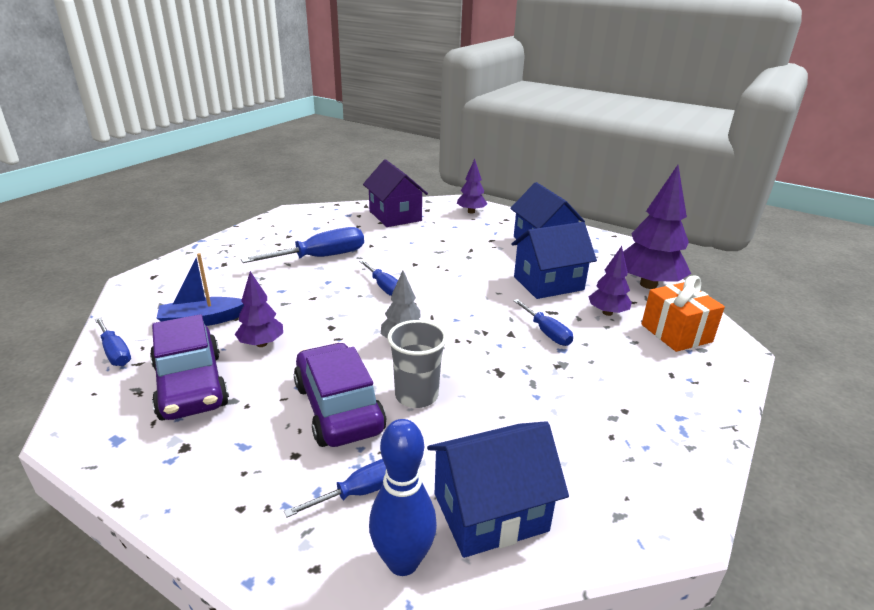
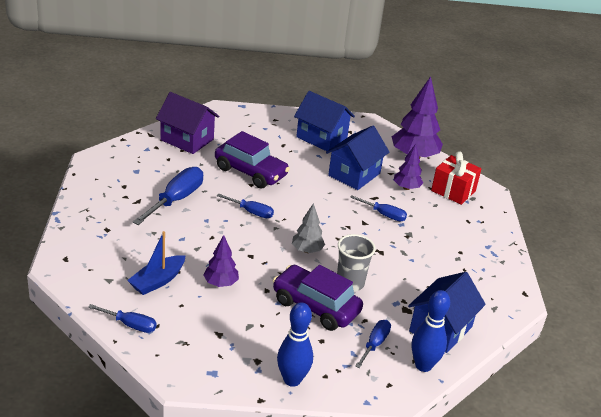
camera: 35 degrees left, 5 degrees up
(191, 386) = (213, 326): purple car -> purple car (250, 172)
(191, 493) = (292, 380): none -> blue bowling pin
(471, 212) = (242, 118): purple tree -> none
(676, 333) = (453, 191): orange gift -> red gift

